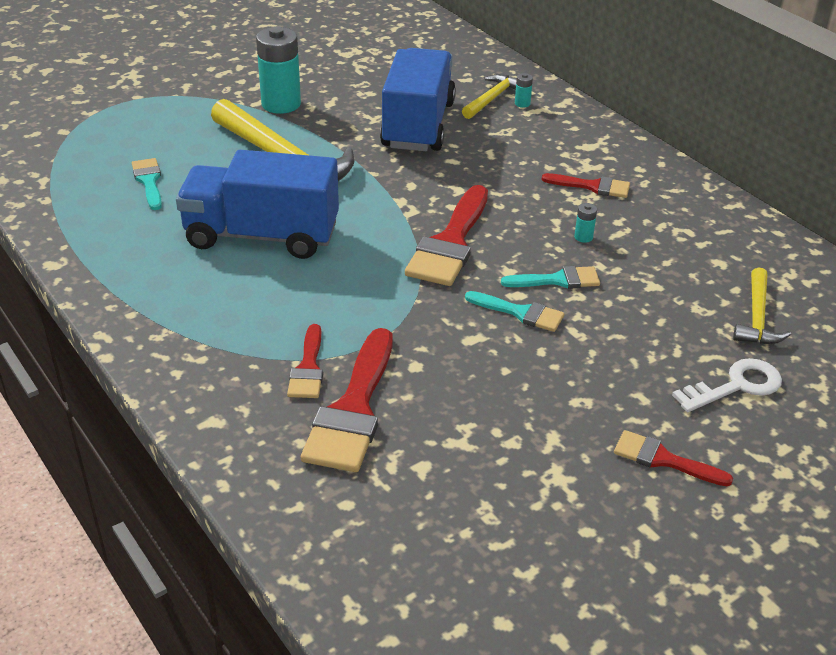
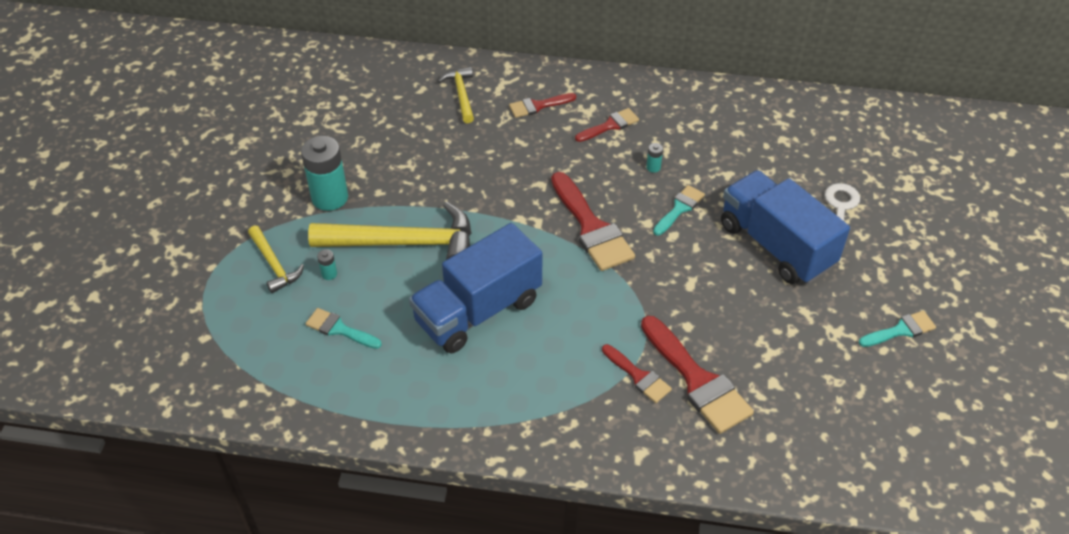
camera: 45 degrees left, 10 degrees up
(418, 125) = (446, 150): blue truck -> blue truck (776, 245)
(520, 313) = (691, 246): turquoise brush -> turquoise brush (901, 330)
(522, 103) = (485, 86): turquoise battery -> turquoise battery (329, 274)
(663, 459) = (863, 280): red brush -> red brush (538, 106)
(757, 317) = (797, 156): yellow hammer -> yellow hammer (274, 264)

